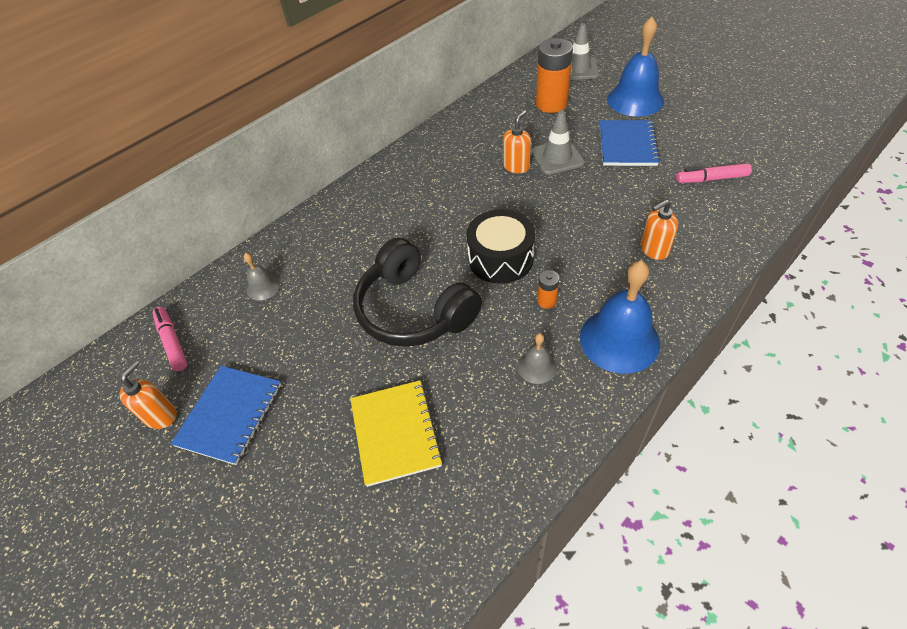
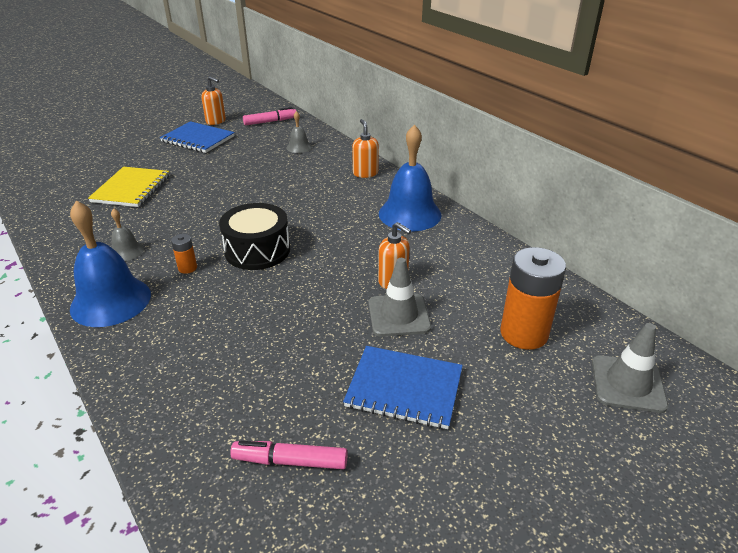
camera: 95 degrees right, 15 degrees down
(395, 433) = (131, 188): yellow notebook -> yellow notebook turned 75 degrees counterclockwise
(414, 310) = (230, 202): black headphones -> none
(635, 100) = (524, 432): blue bell -> blue bell (410, 214)
(654, 250) = (199, 356): orange soap dispenser -> orange soap dispenser (365, 173)
(711, 179) = (290, 461): pink marker -> pink marker turned 90 degrees counterclockwise

